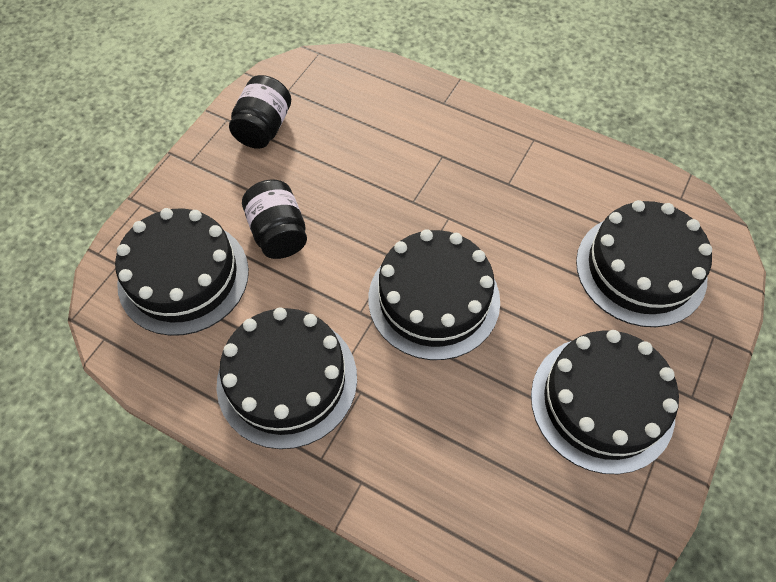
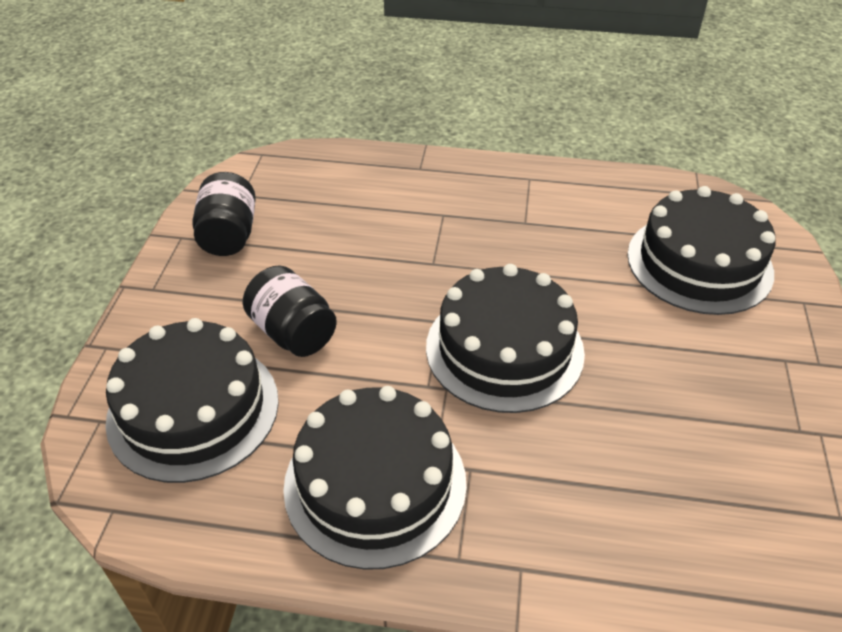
camera: 20 degrees left, 15 degrees down
(602, 403) = (736, 396): black cake -> none

